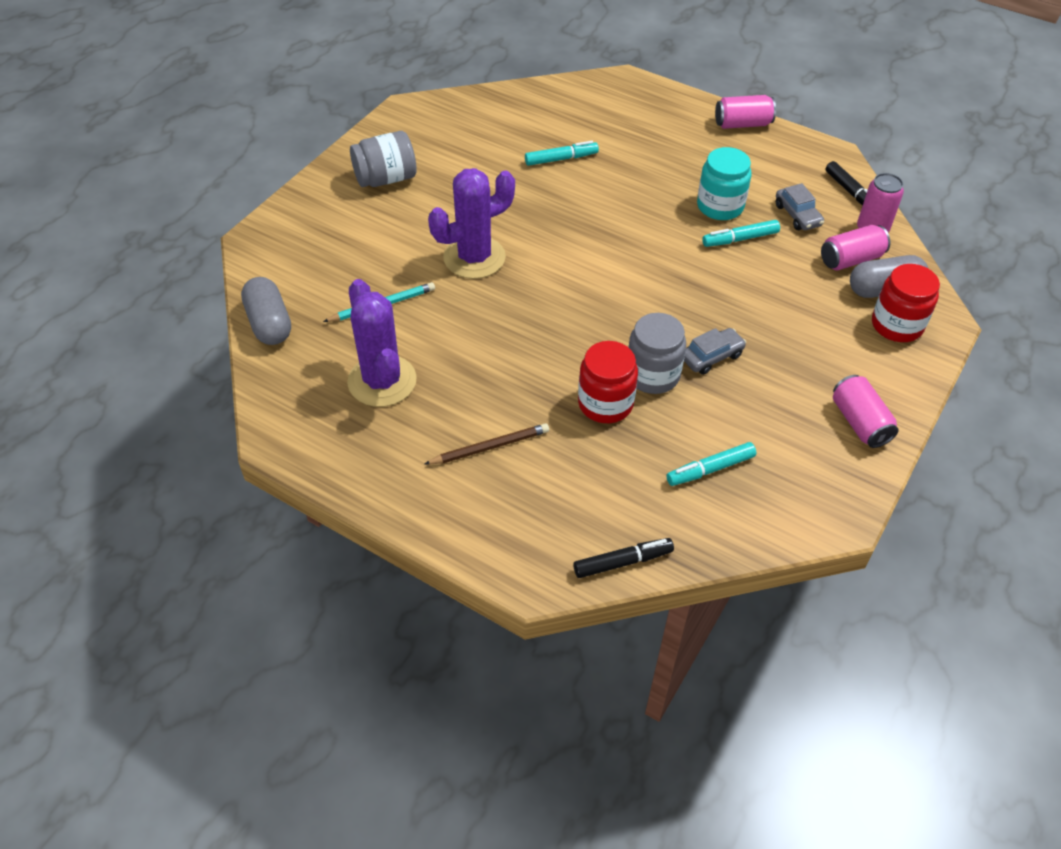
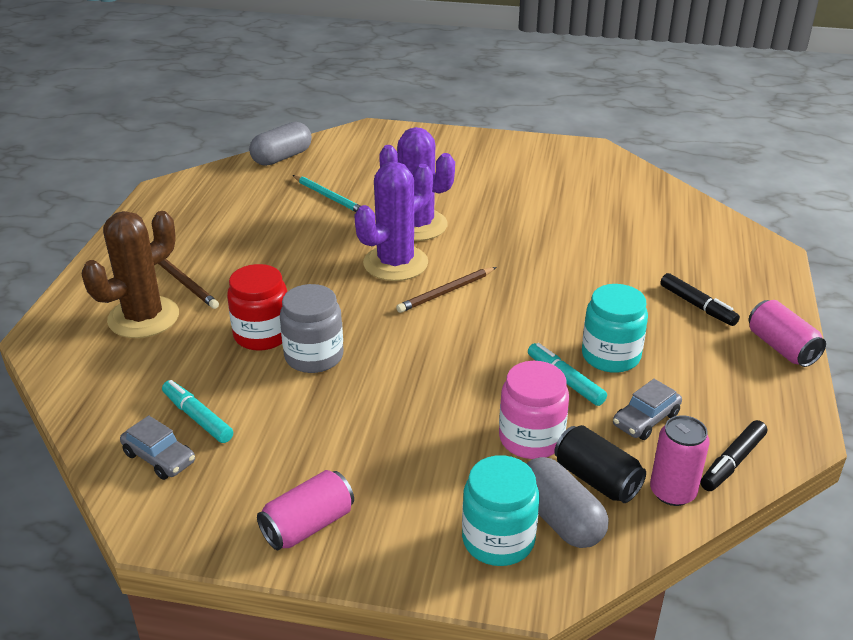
camera: 70 degrees right, 15 degrees down
(382, 381) = (241, 217): purple cactus -> purple cactus (395, 263)
(386, 178) = (488, 162): grey jar -> none
(537, 489) = (143, 317): none -> brown cactus
(561, 159) = (597, 240): turquoise marker -> none
(594, 269) = (446, 292): none -> brown pencil
(623, 562) = (68, 382): black marker -> black marker (697, 306)
(711, 357) = (360, 391): grey car -> grey car (159, 458)
(800, 277) = (531, 438): none -> pink jar
(851, 259) = (596, 479): pink can -> black can
(897, 325) = (498, 540): red jar -> turquoise jar

